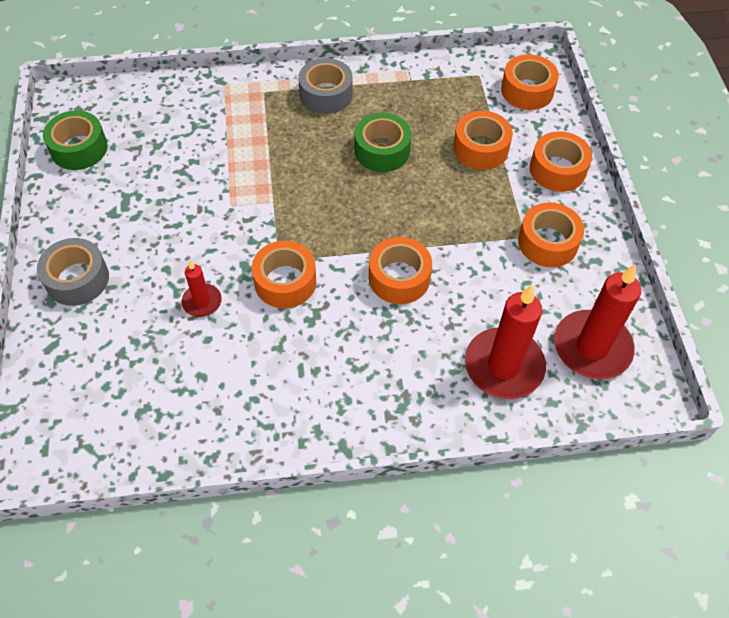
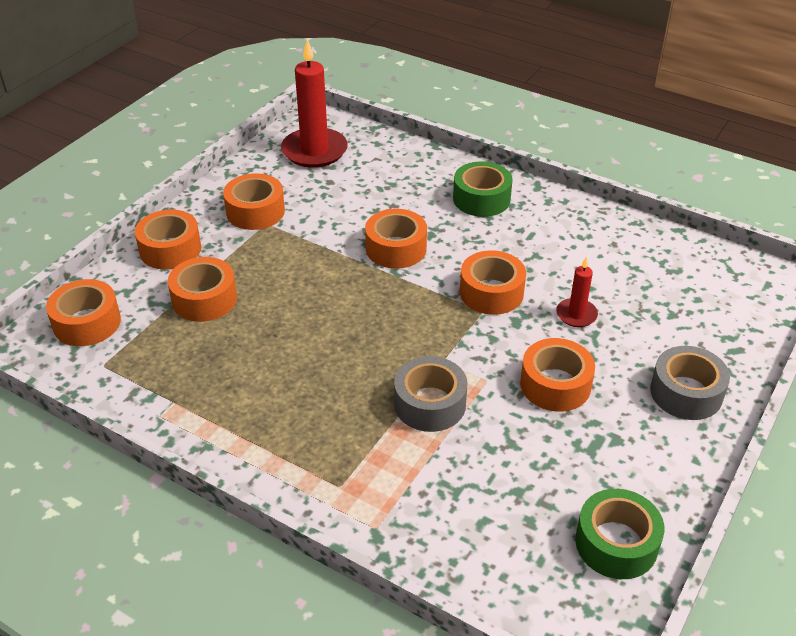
camera: 140 degrees left, 15 degrees down
(179, 229) = (555, 385): none -> orange tape
(326, 94) = (277, 439): grey tape -> grey tape (430, 404)
(382, 150) = (292, 347): green tape -> green tape (481, 199)
(504, 366) = (384, 170): red candle -> none

